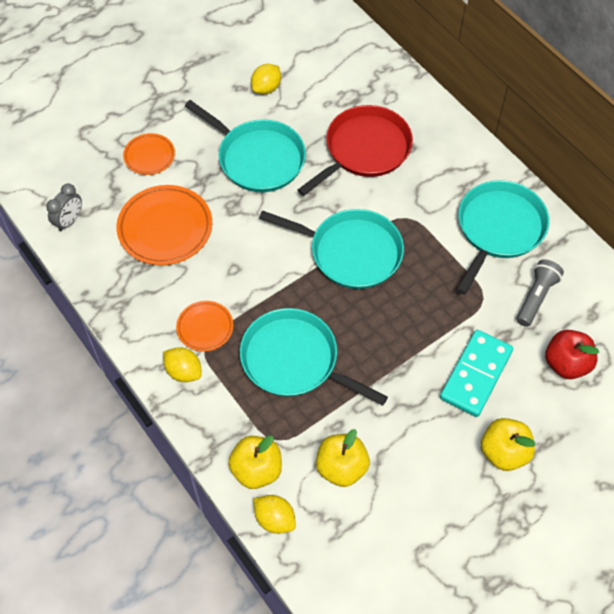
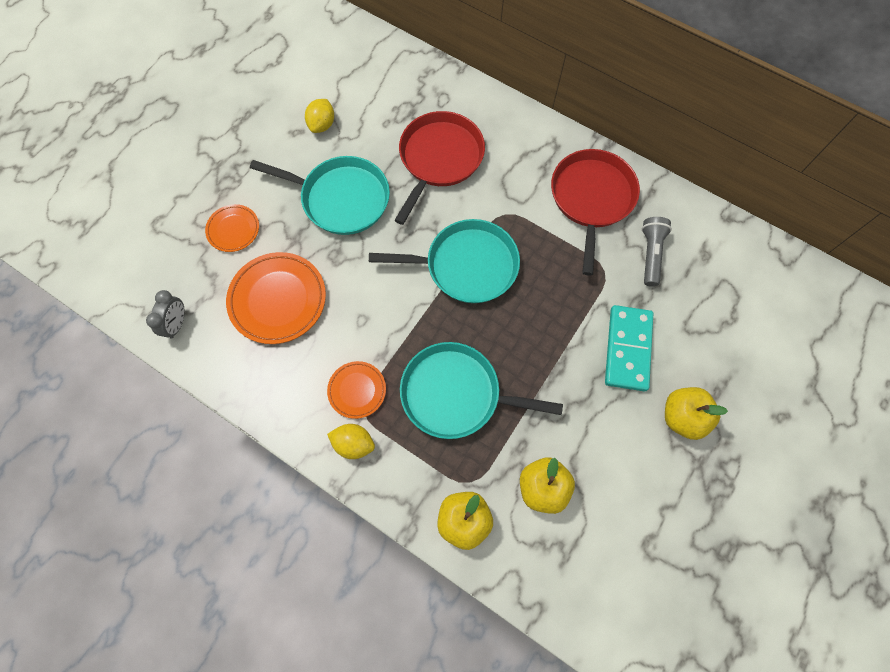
camera: 20 degrees left, 10 degrees up
(275, 519) = (501, 565): yellow lemon -> none
(498, 229) = (591, 198): turquoise pan -> red pan
(566, 364) = (702, 310): red apple -> none

